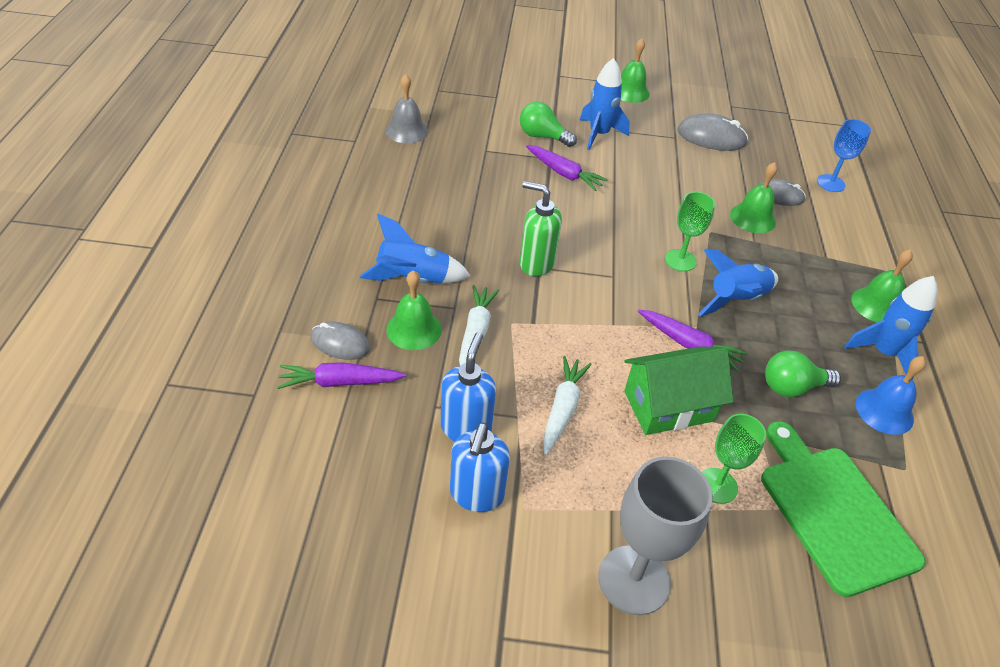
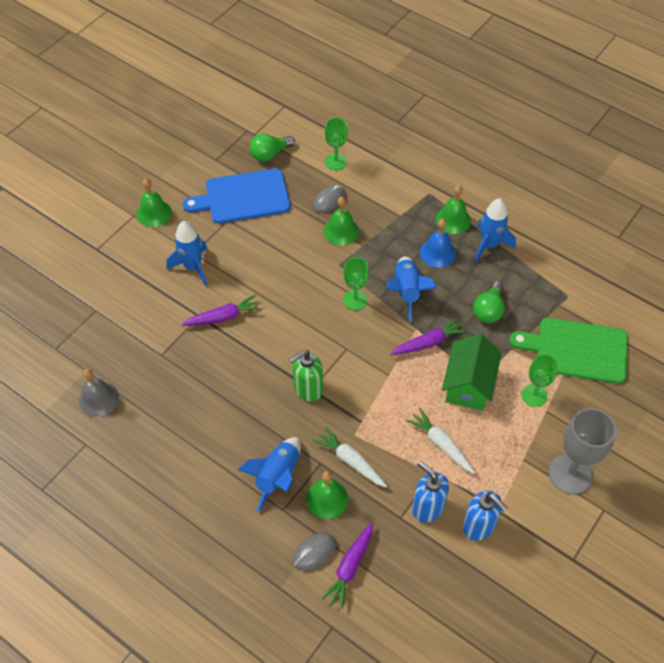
camera: 55 degrees left, 10 degrees up
(542, 137) = (170, 306): green light bulb -> green light bulb (270, 154)
(711, 137) = (243, 197): grey mouse -> blue cutting board
(830, 183) = (336, 162): blue goblet -> green goblet
(884, 411) = (528, 276): blue bell -> blue bell (437, 252)

